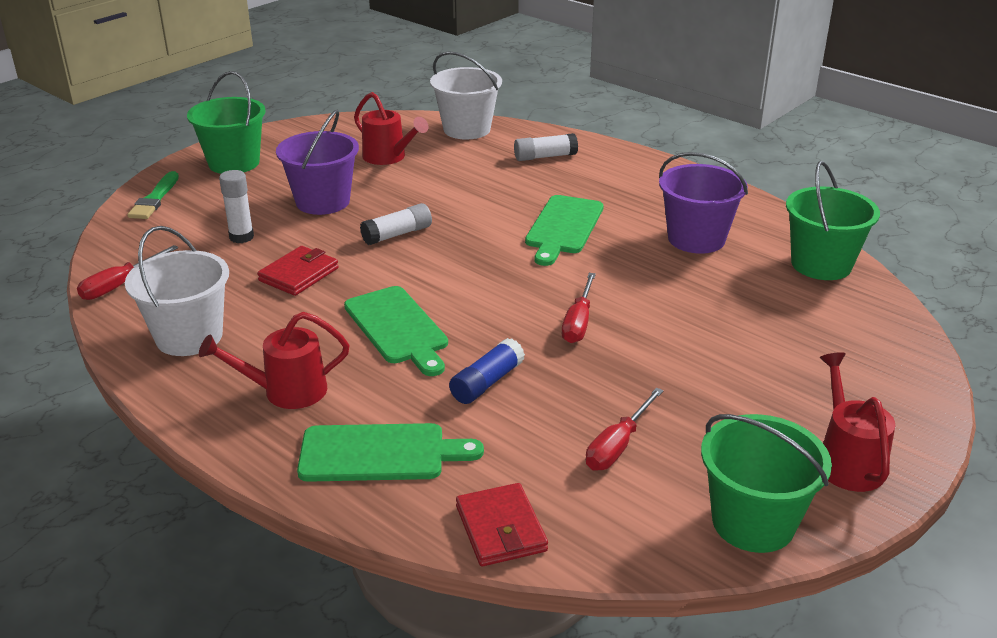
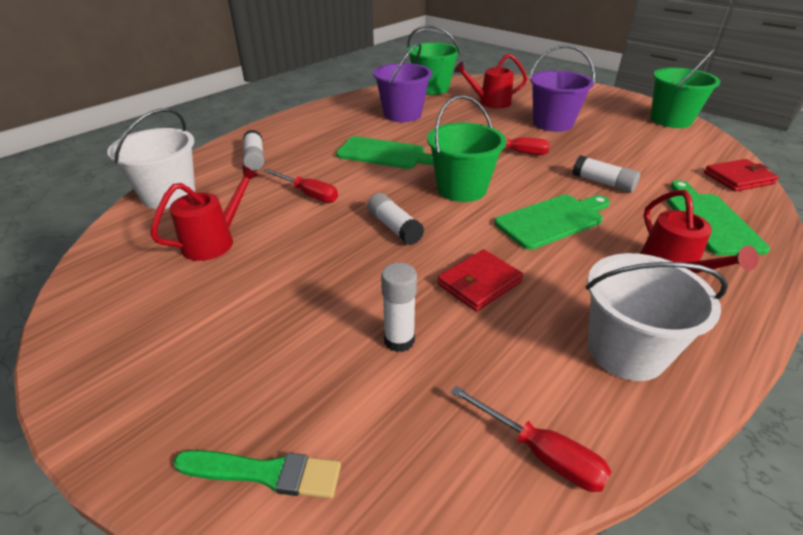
camera: 90 degrees left, 5 degrees up
(234, 163) = (163, 384): green bucket -> green bucket (461, 189)
(299, 274) = (479, 283): red wallet -> red wallet turned 75 degrees counterclockwise
(322, 201) = (315, 281): purple bucket -> purple bucket (552, 123)
(487, 383) = (603, 183): blue glue stick -> white glue stick
(617, 446) = (638, 146): red screwdriver -> red screwdriver (309, 194)
(846, 460) = (608, 99): red watering can -> red watering can (490, 102)

